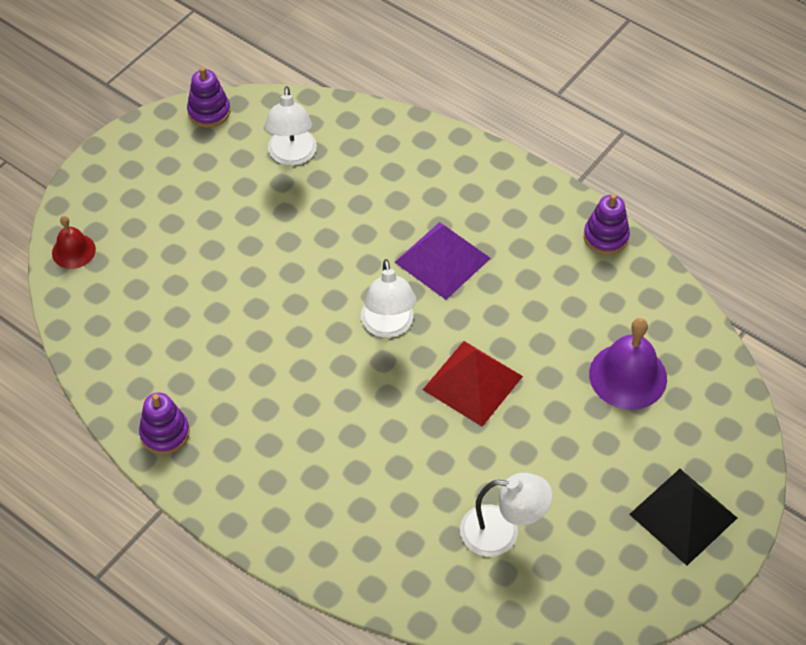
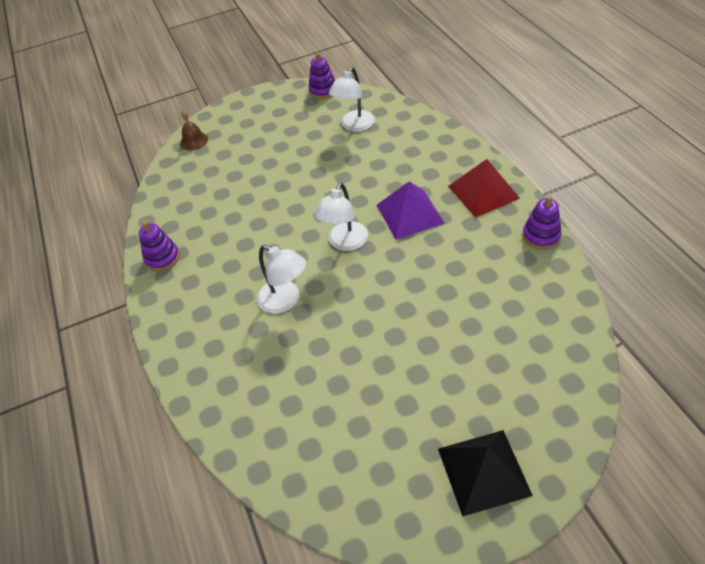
camera: 35 degrees right, 5 degrees down
(73, 251) = (194, 141): red bell -> brown bell
(472, 383) = (378, 300): red pyramid -> red pyramid (483, 192)
(502, 532) = (328, 417): white lamp -> white lamp (285, 301)
(628, 376) = (500, 340): purple bell -> none

